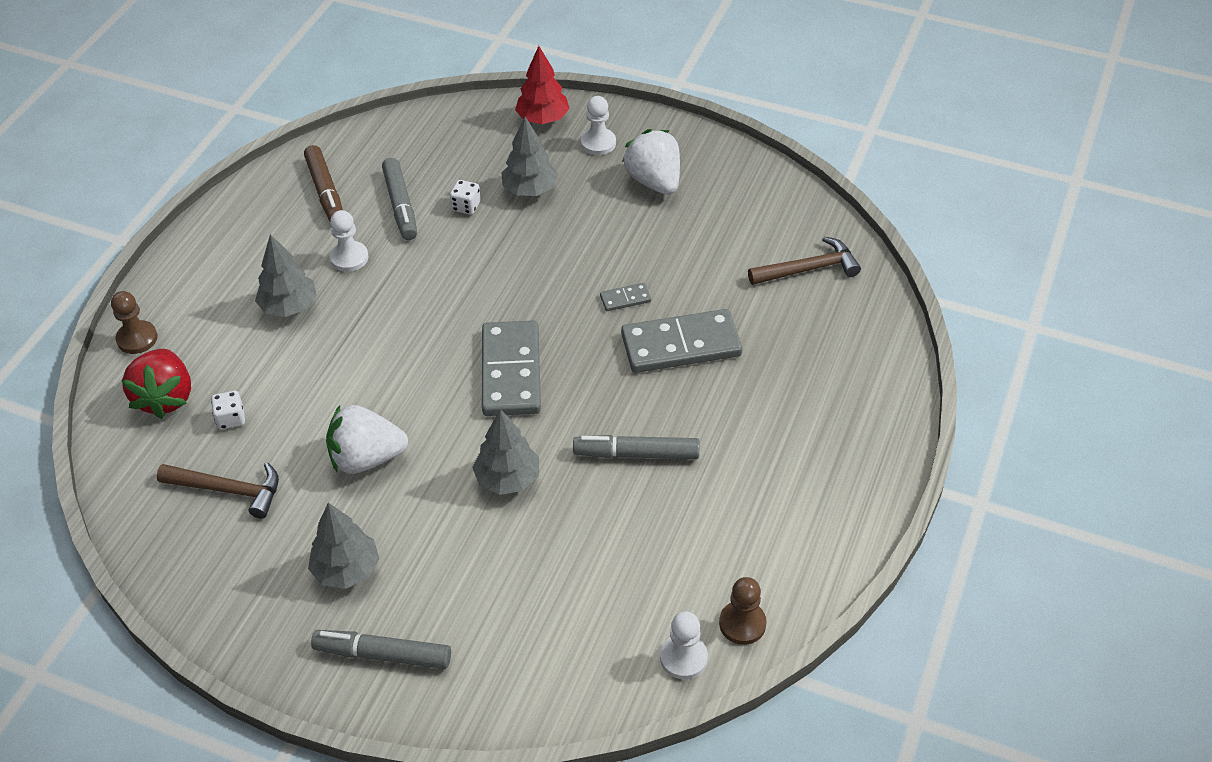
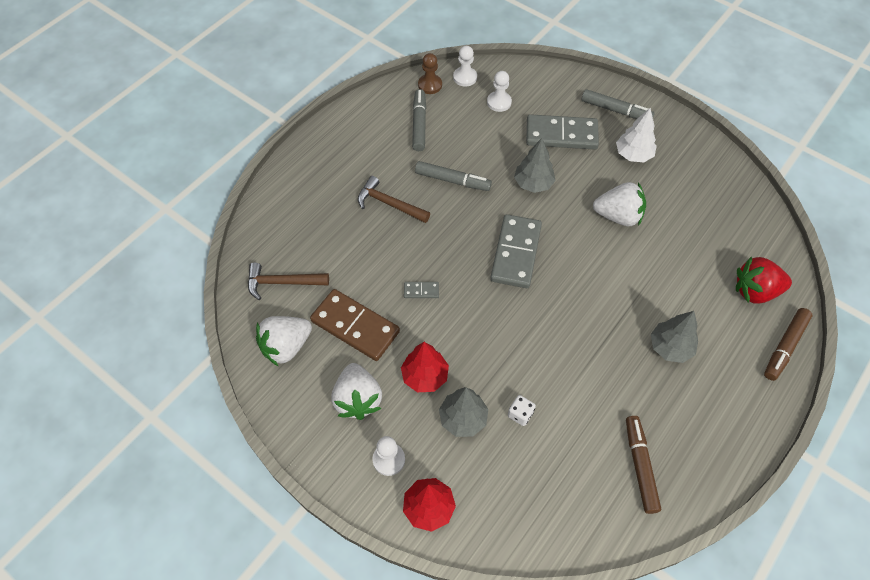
camera: 165 degrees left, 10 degrees up
(137, 338) = (785, 347): brown pawn -> brown marker
(165, 398) = (755, 291): red strawberry -> red strawberry turned 105 degrees counterclockwise
(228, 490) = (705, 216): brown hammer -> brown hammer (389, 204)
(231, 419) = (707, 264): white dice -> none
(346, 570) = (633, 154): grey tree -> white tree
(349, 258) = (622, 383): white pawn -> white pawn (499, 102)
(401, 205) = (575, 430): grey marker -> grey marker (419, 124)
(586, 216) = (425, 376): none -> red tree
(681, 345) = (397, 245): grey domino -> grey domino (561, 135)
(691, 244) = (355, 326): none -> brown domino
(762, 209) = (286, 346): none -> white strawberry

